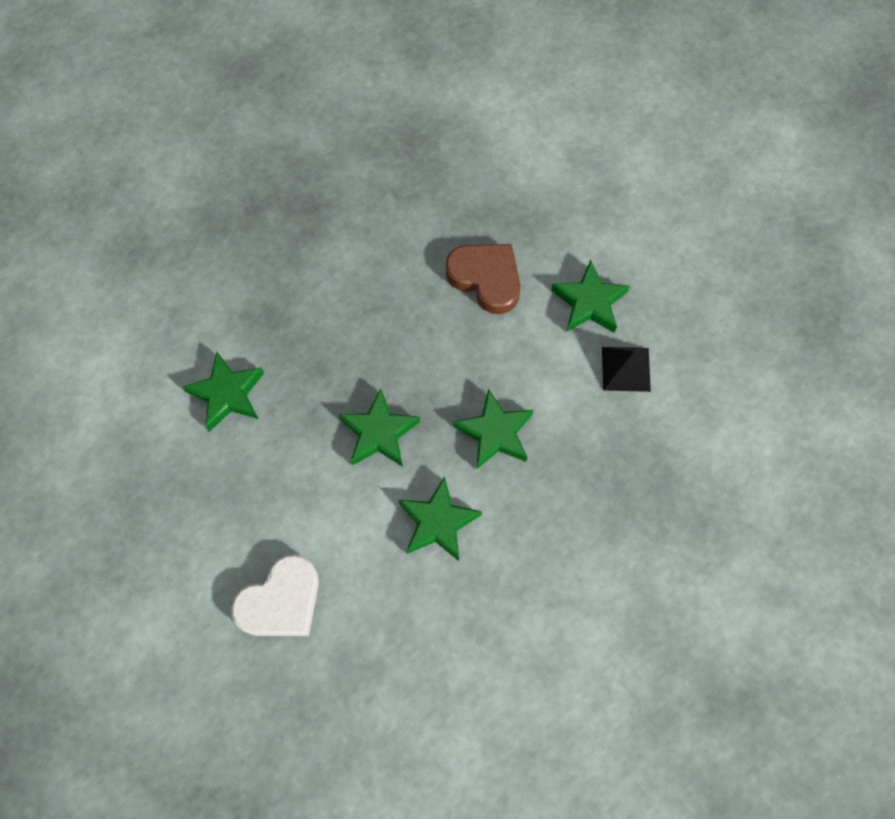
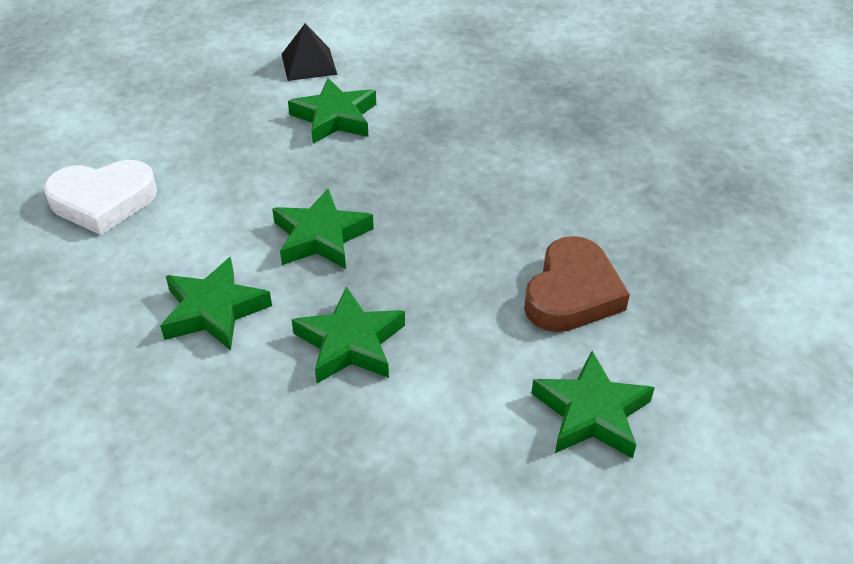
camera: 75 degrees right, 25 degrees down
(281, 601) = (103, 201): white heart -> white heart turned 45 degrees counterclockwise
(626, 369) = (500, 478): black pyramid -> black pyramid (309, 64)

